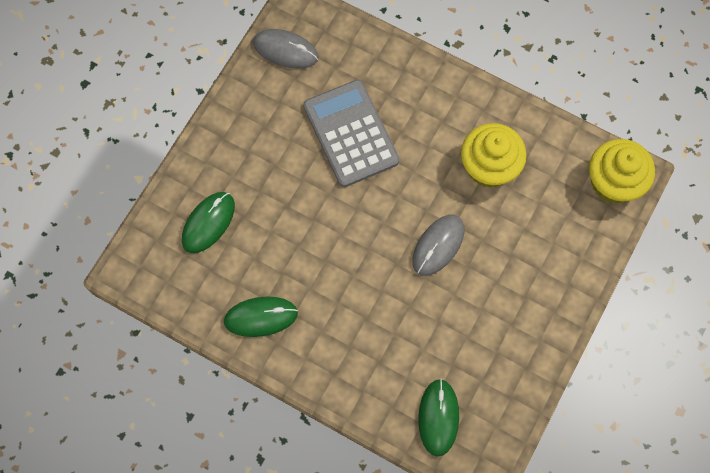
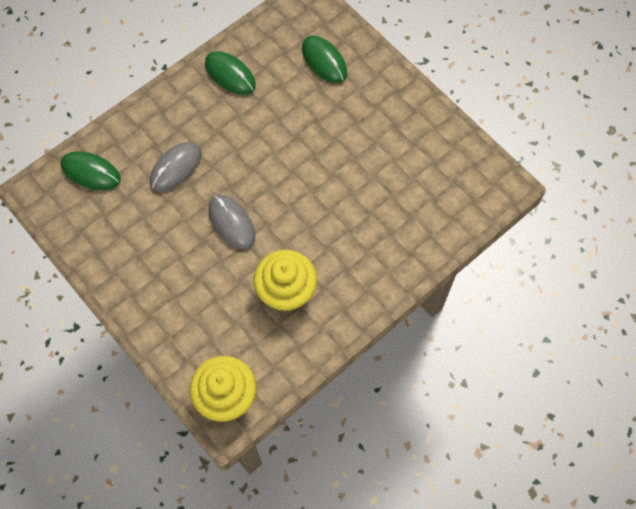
camera: 110 degrees right, 5 degrees down
(261, 317) = (230, 74): green mouse -> green mouse turned 60 degrees counterclockwise
(285, 50) = (463, 163): grey mouse -> grey mouse (176, 168)
(351, 133) = (363, 189): grey calculator -> none

